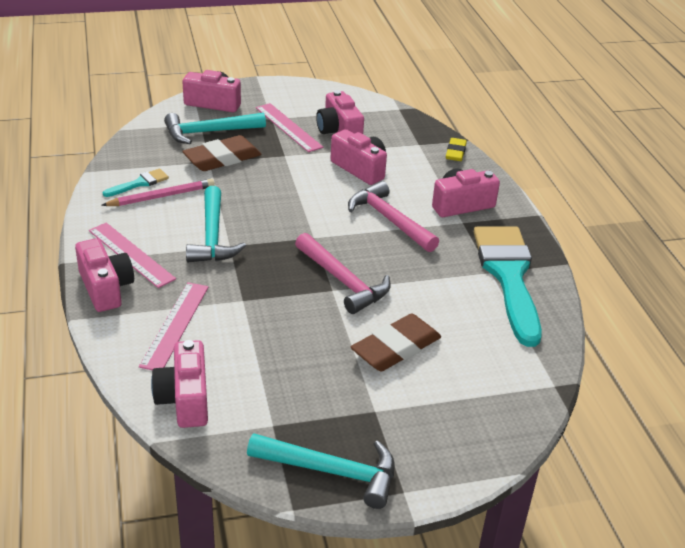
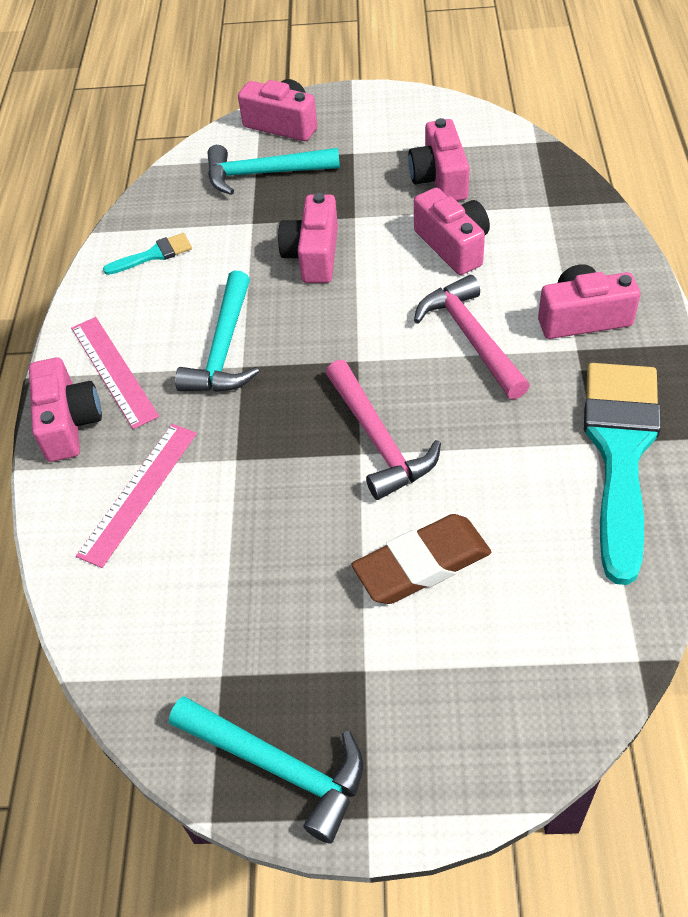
camera: 20 degrees right, 15 degrees up
(162, 196) = (176, 278): pink pencil -> none
(185, 399) = (120, 616): pink camera -> pink camera (313, 255)
(222, 158) = (270, 219): brown eraser -> none
(288, 127) = (371, 169): pink ruler -> none
(455, 152) = (599, 223): yellow eraser -> none

